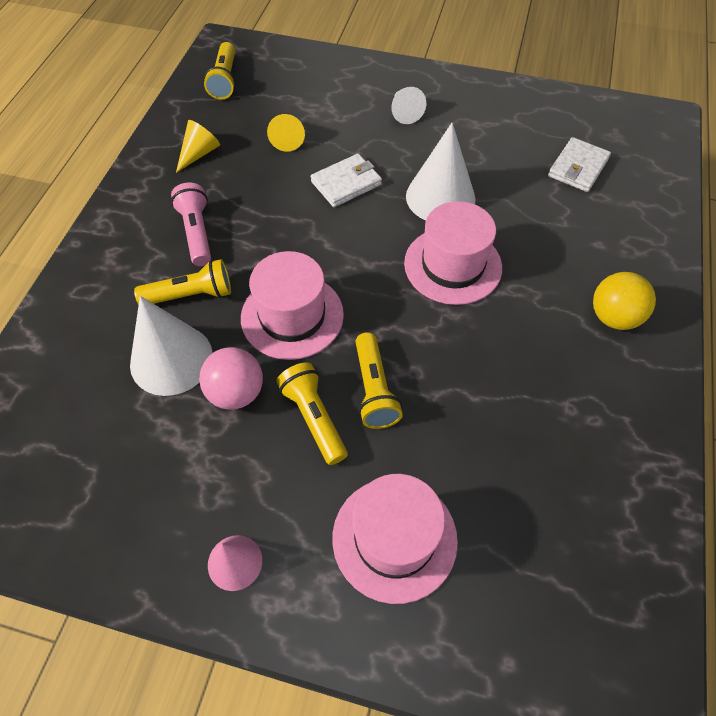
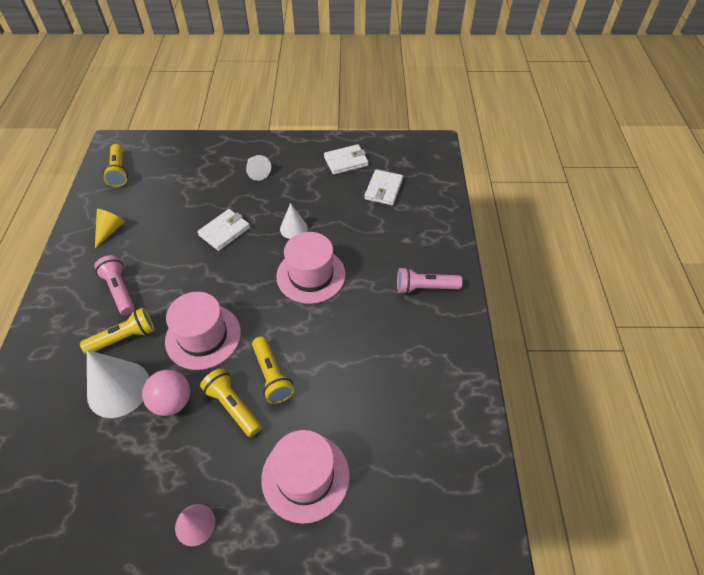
camera: 15 degrees left, 5 degrees down
(288, 138) = (175, 207): yellow cone -> none
(440, 197) = (293, 228): white cone -> white cone, size x0.56
(530, 119) = (346, 161): none -> white wallet
(613, 317) = (425, 288): yellow ball -> pink flashlight

